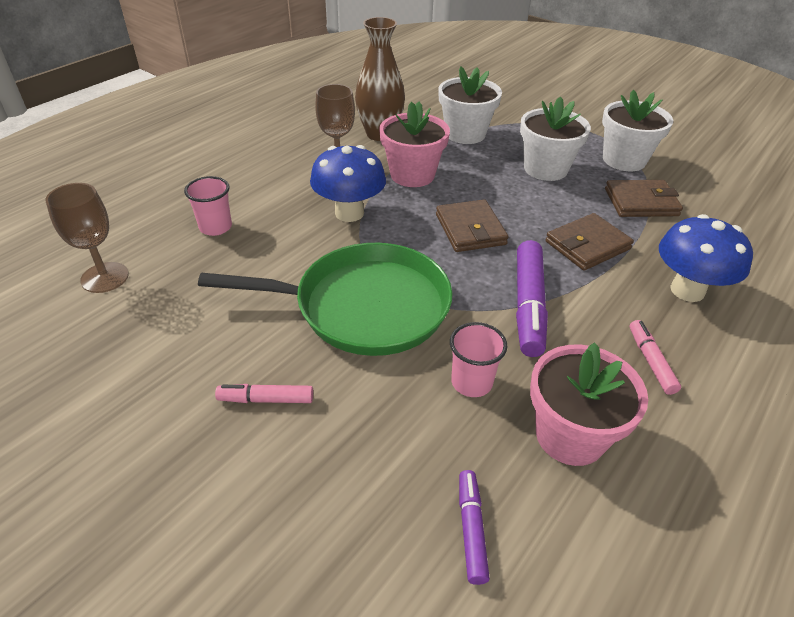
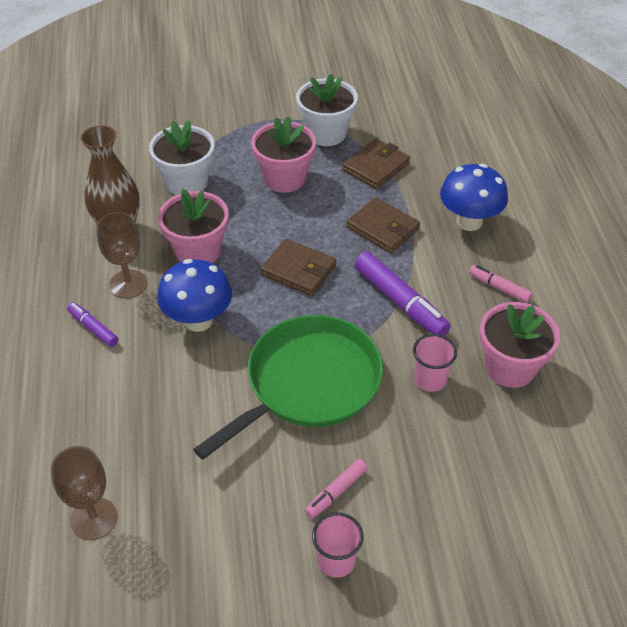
camera: 45 degrees left, 5 degrees up
(215, 227) = (114, 411): pink cup -> pink cup (336, 560)
(471, 529) = (523, 458): purple marker -> purple marker (93, 328)
(545, 169) = (284, 178): white flower pot -> pink flower pot
(587, 245) = (383, 228): brown wallet -> brown wallet turned 60 degrees counterclockwise

